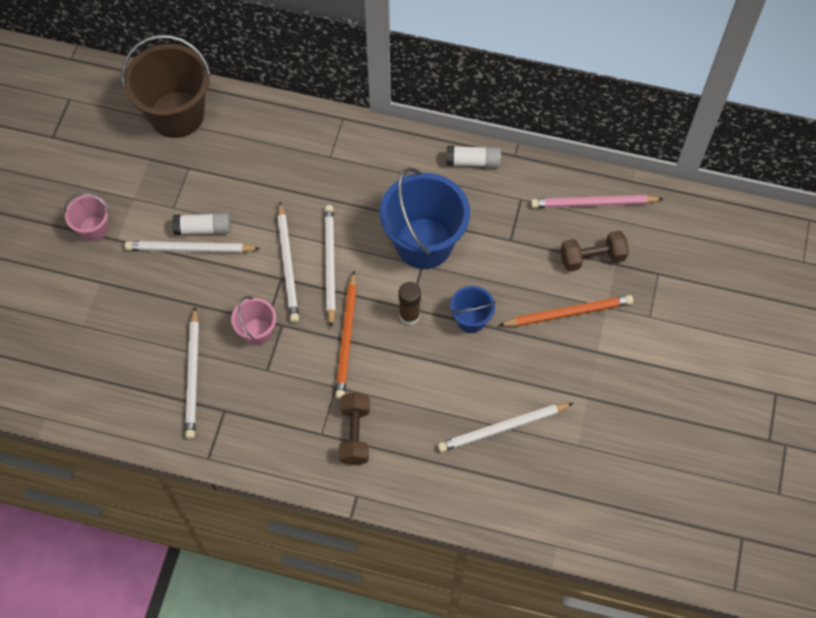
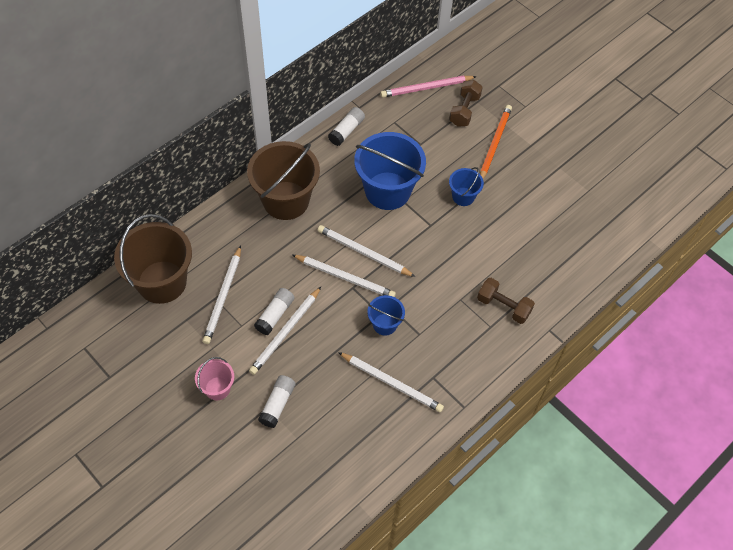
camera: 60 degrees left, 5 degrees down
(108, 288) = (277, 404): none -> white glue stick
(257, 332) = (385, 324): pink bucket -> blue bucket
(343, 159) = (286, 200): none -> brown bucket
(347, 337) = (427, 272): orange pencil -> none
(409, 315) = (436, 228): brown glue stick -> none
(503, 428) = (552, 222): white pencil -> white pencil (223, 297)
(593, 203) = (426, 88): pink pencil -> pink pencil turned 45 degrees clockwise

